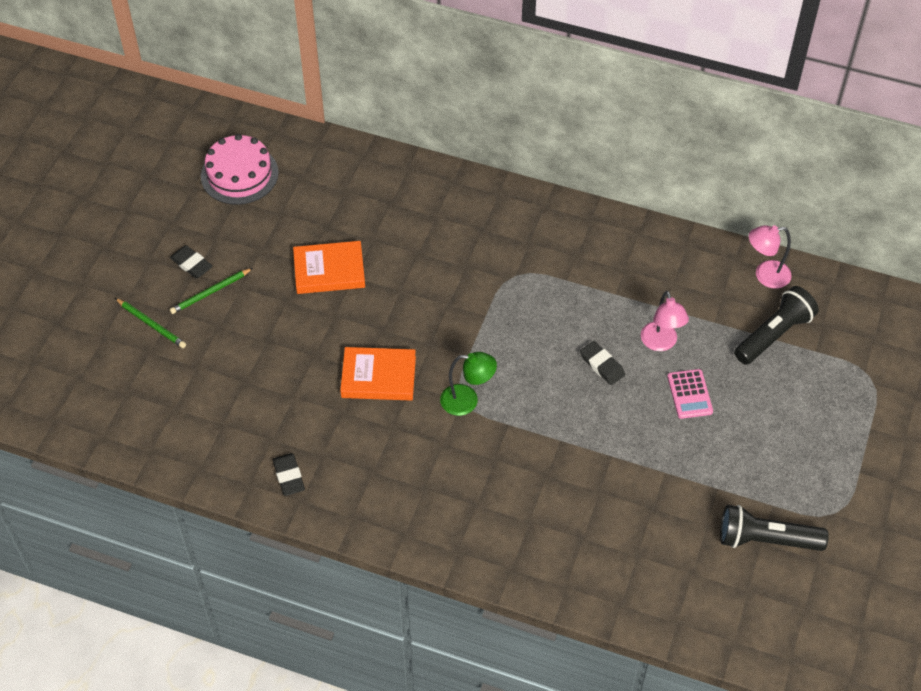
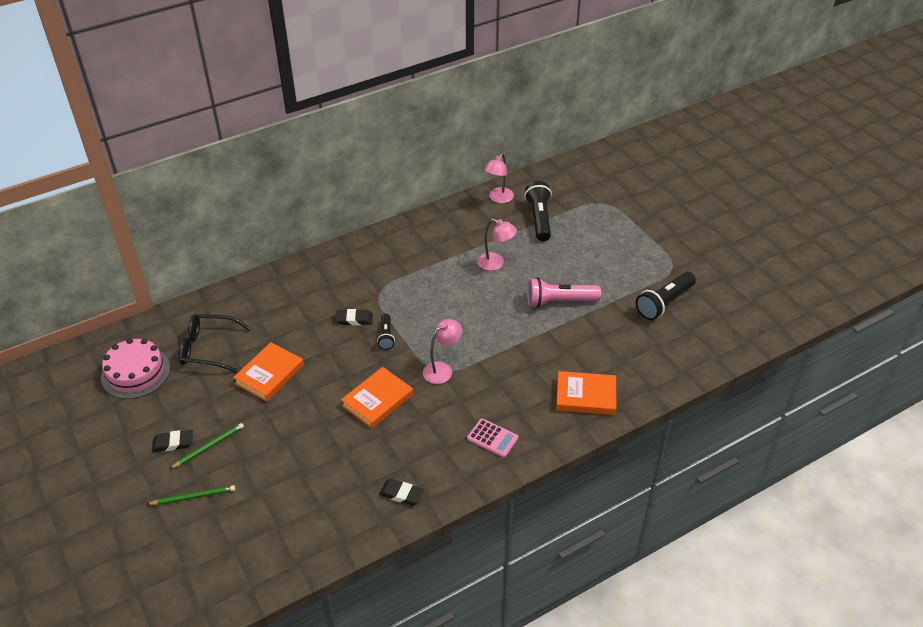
camera: 50 degrees left, 10 degrees down
(210, 292) = (209, 447): green pencil -> green pencil turned 135 degrees counterclockwise
(315, 202) = (208, 348): none -> black glasses
(464, 324) = (386, 336): none -> black flashlight
(467, 401) = (442, 369): green lamp -> pink lamp
(552, 550) = (586, 396): none -> orange book
(602, 365) = (483, 296): black eraser -> black eraser (354, 319)
(664, 438) = (559, 301): none -> pink flashlight
(689, 394) = (541, 273): pink calculator -> pink calculator (492, 438)

